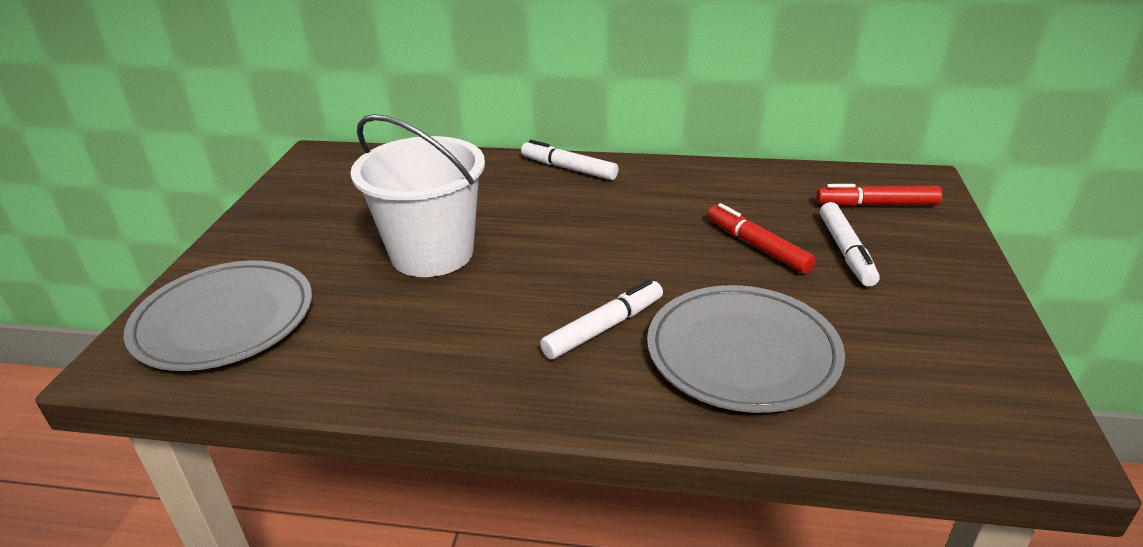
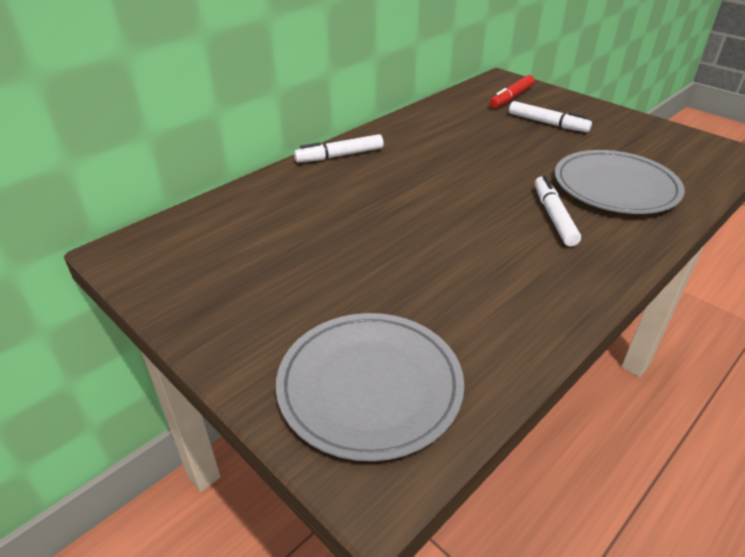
camera: 55 degrees left, 5 degrees up
(432, 253) = (388, 247): white bucket -> none
(757, 246) = (516, 141): red marker -> none

